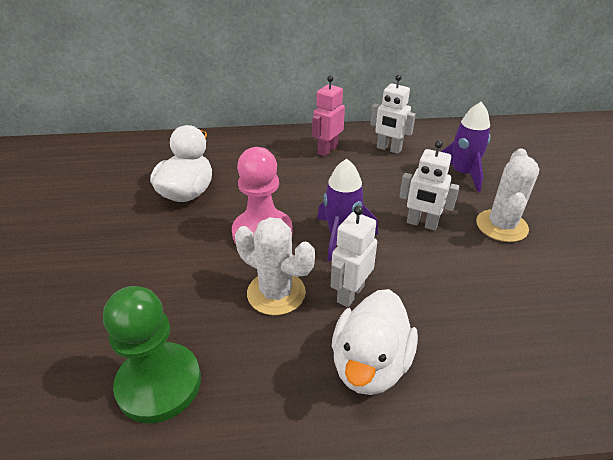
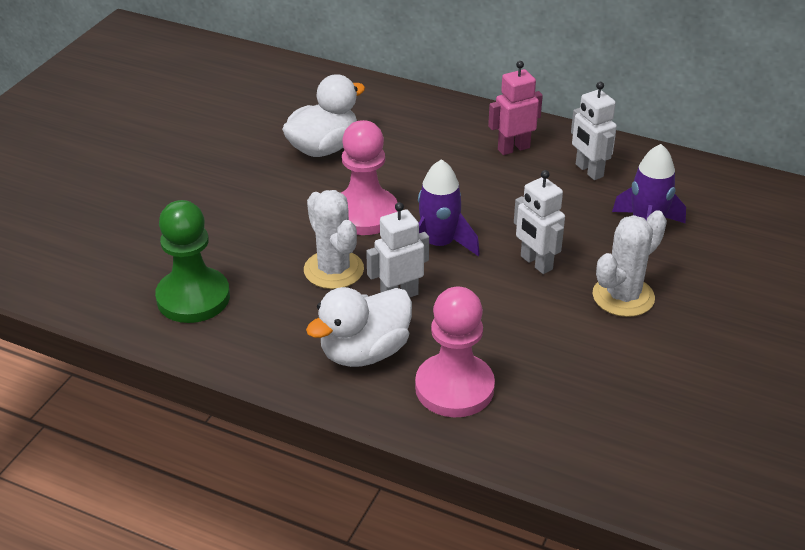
camera: 30 degrees right, 0 degrees up
(474, 363) = (454, 388): none -> pink pawn

